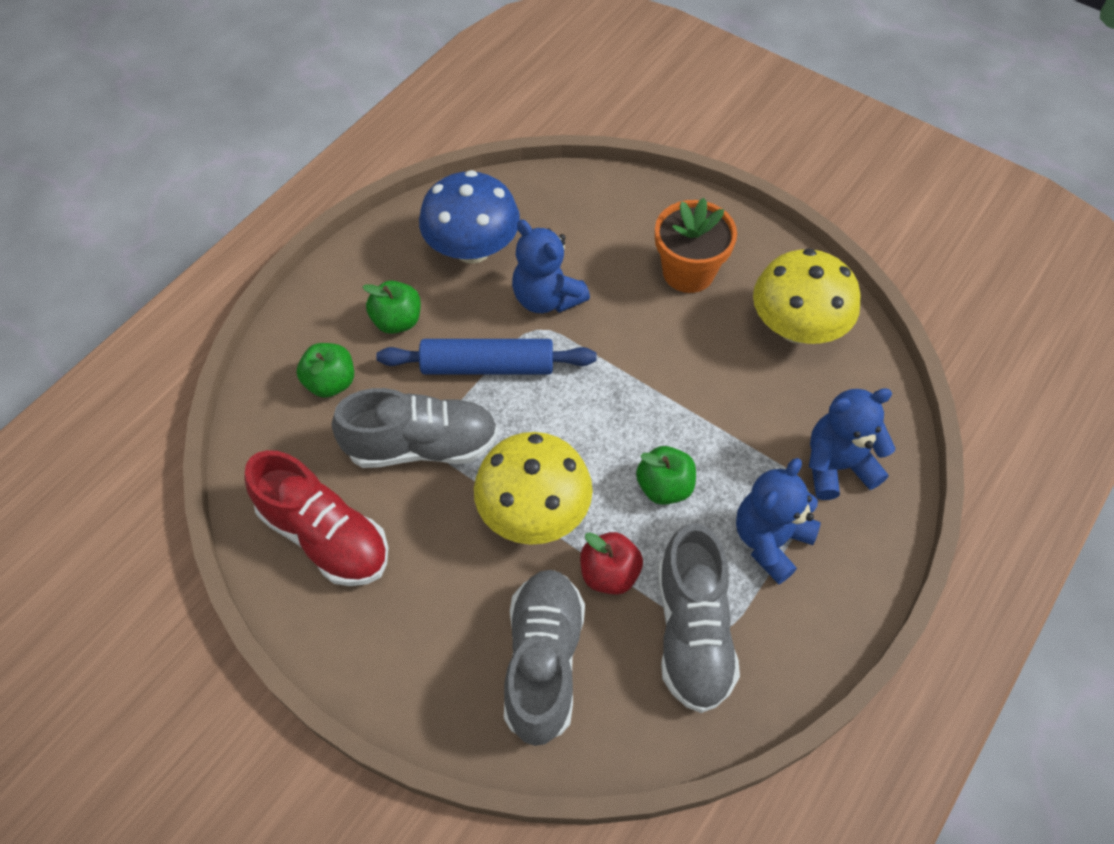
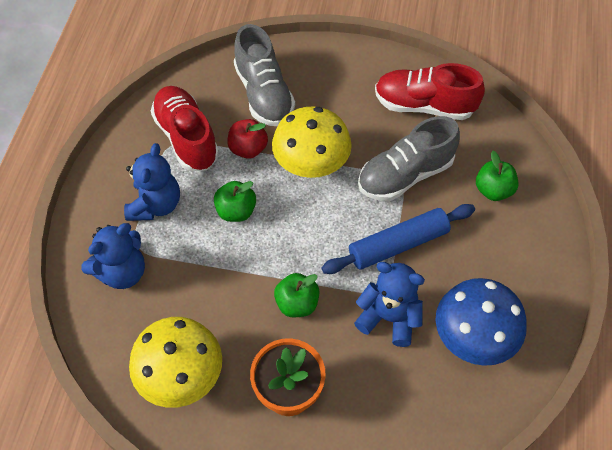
camera: 155 degrees right, 0 degrees up
(397, 321) = (484, 252): green apple -> green apple (297, 303)
(692, 631) = (186, 138): grey shoe -> red shoe

